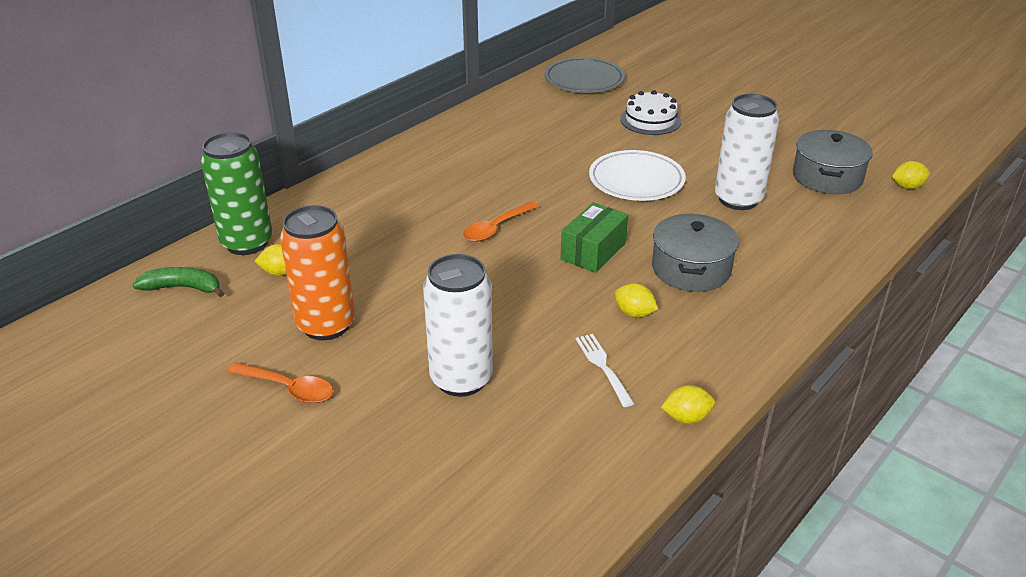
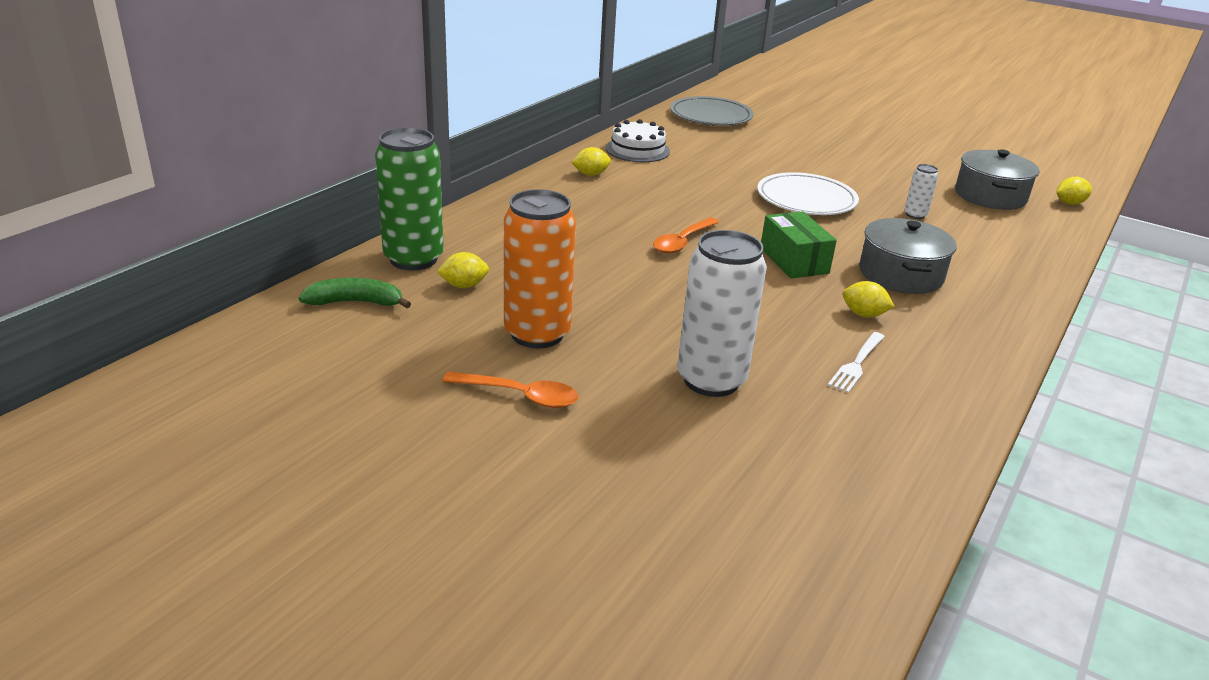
camera: 10 degrees left, 5 degrees down
(593, 251) = (793, 261): green box -> green box turned 45 degrees counterclockwise
(603, 367) = (857, 364): white fork -> white fork turned 120 degrees counterclockwise
(650, 120) = (794, 149): white cake -> white cake (637, 150)
(686, 418) = (967, 407): yellow lemon -> yellow lemon (591, 174)
(738, 199) = (915, 215): white can -> white can, size x0.46

